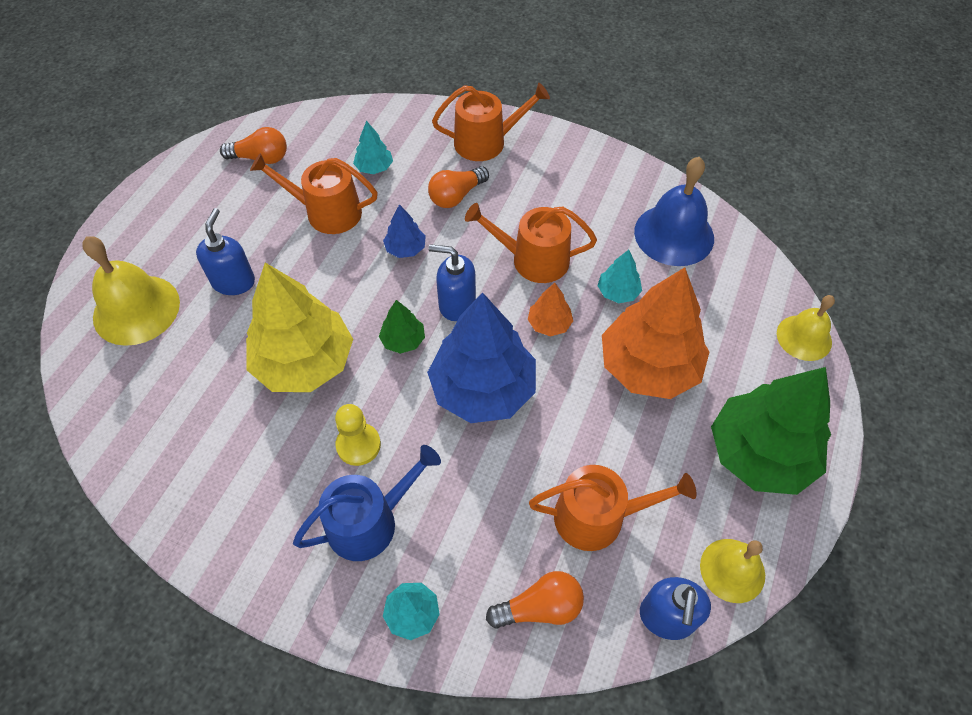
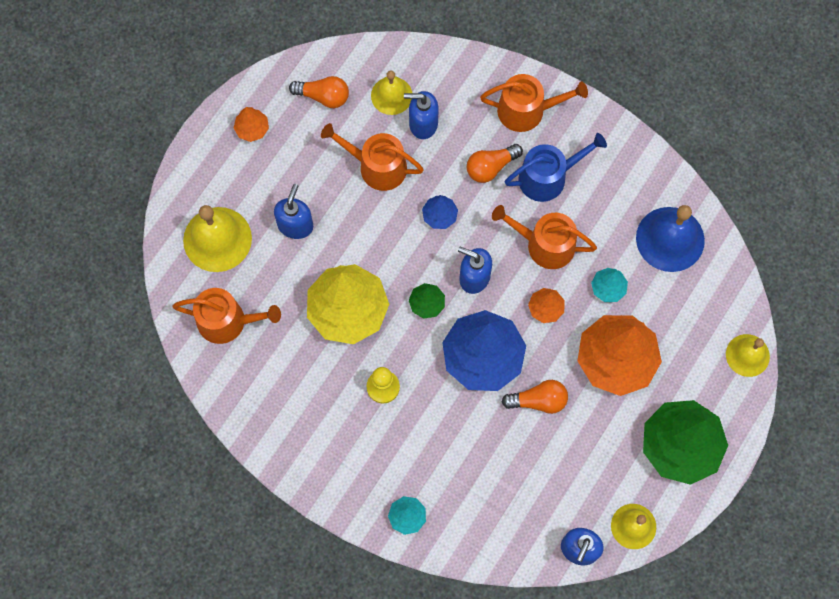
camera: 10 degrees right, 15 degrees up
(180, 197) = (252, 129): none -> orange tree
(336, 148) = (391, 95): none -> yellow bell
(370, 521) = (385, 447): blue watering can -> blue watering can (548, 177)
(374, 167) = (423, 123): turquoise tree -> blue soap dispenser
(540, 607) = (494, 528): orange light bulb -> orange light bulb (538, 400)
(598, 517) = (548, 472): orange watering can -> orange watering can (228, 321)

